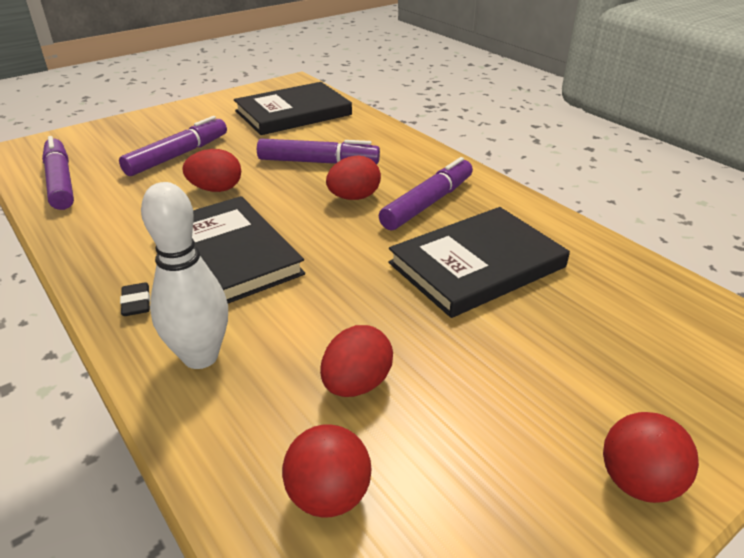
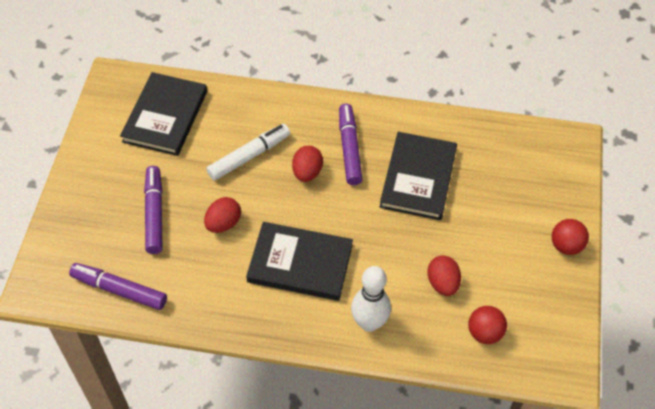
camera: 45 degrees left, 20 degrees up
(136, 303) = (301, 323): black eraser -> none
(318, 162) = (249, 156): purple marker -> white marker

